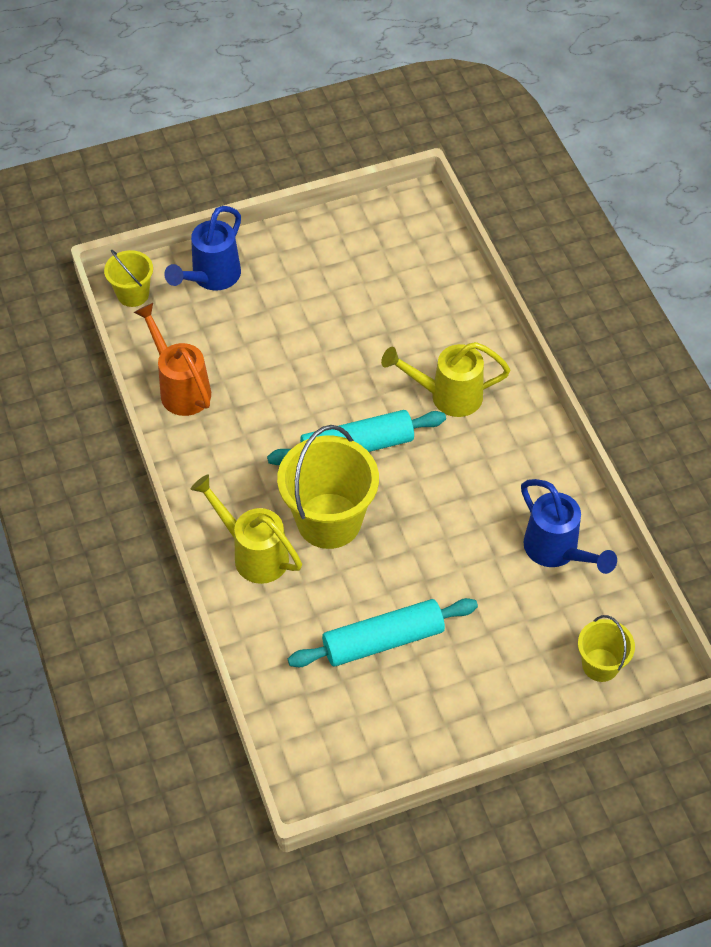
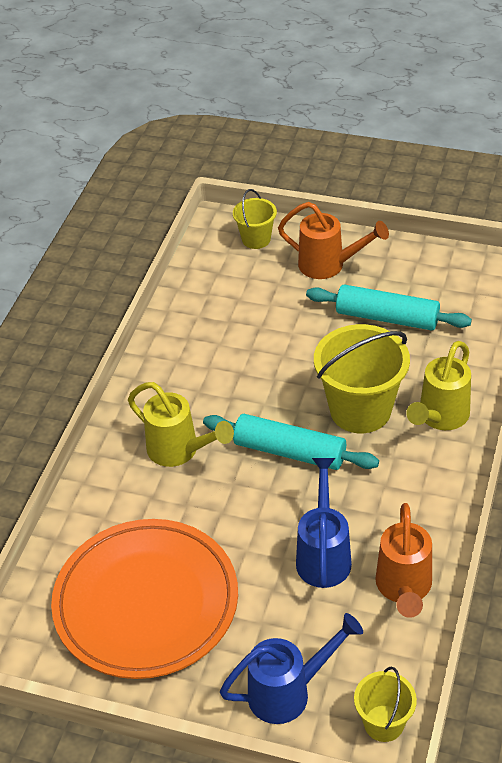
camera: 140 degrees left, 10 degrees down
(253, 553) = (439, 418): yellow watering can -> yellow watering can turned 45 degrees clockwise
(360, 277) = (146, 602): none -> orange plate
(494, 675) = (329, 265): none -> orange watering can
(557, 552) = (214, 308): blue watering can -> blue watering can (323, 554)

